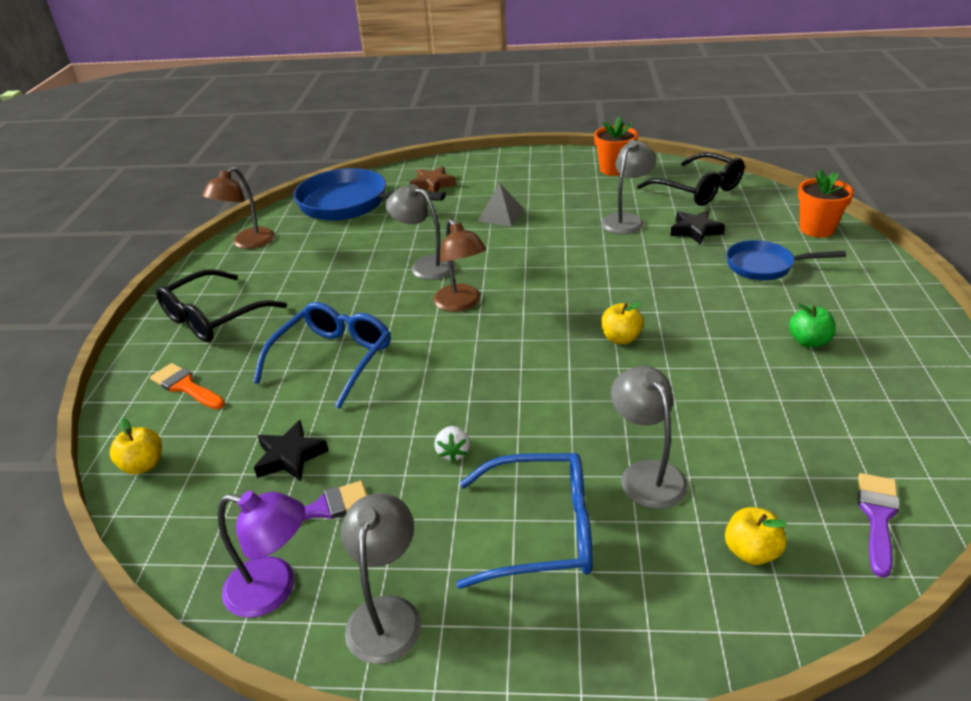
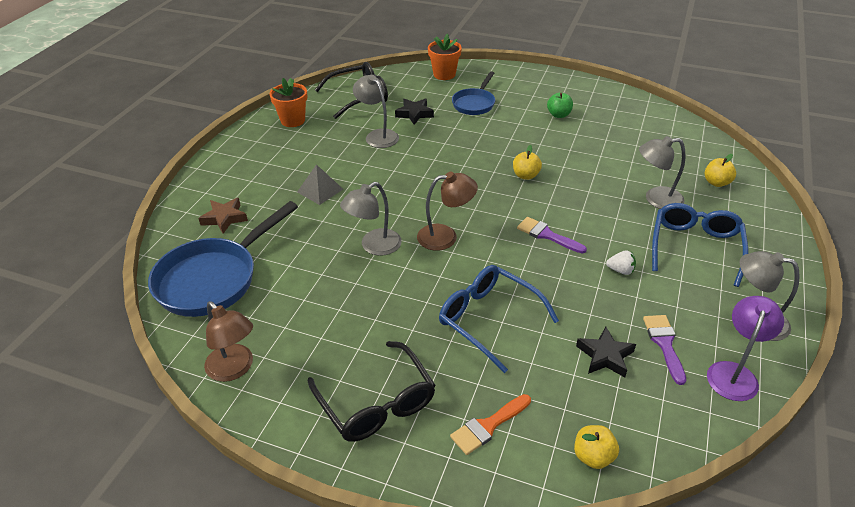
camera: 75 degrees left, 5 degrees up
(878, 517) = (698, 142): purple brush -> purple brush (547, 235)

